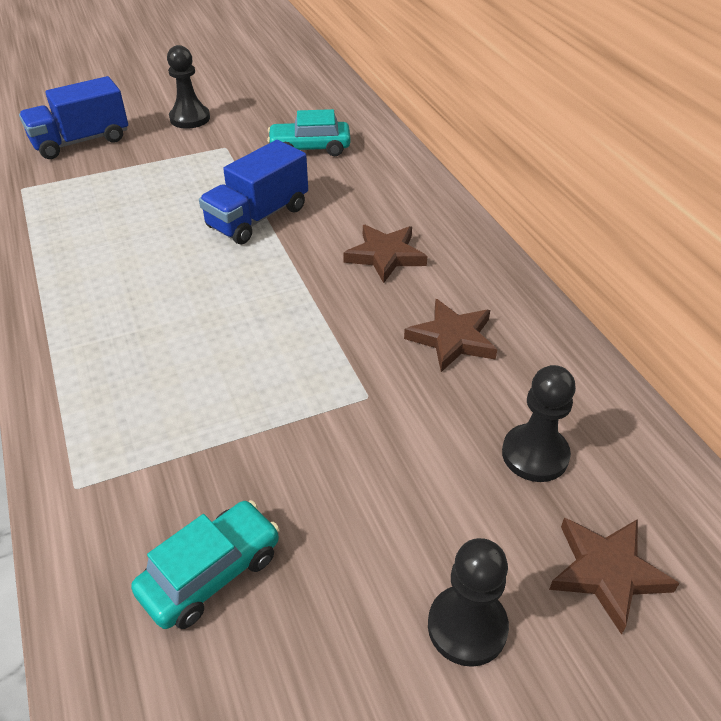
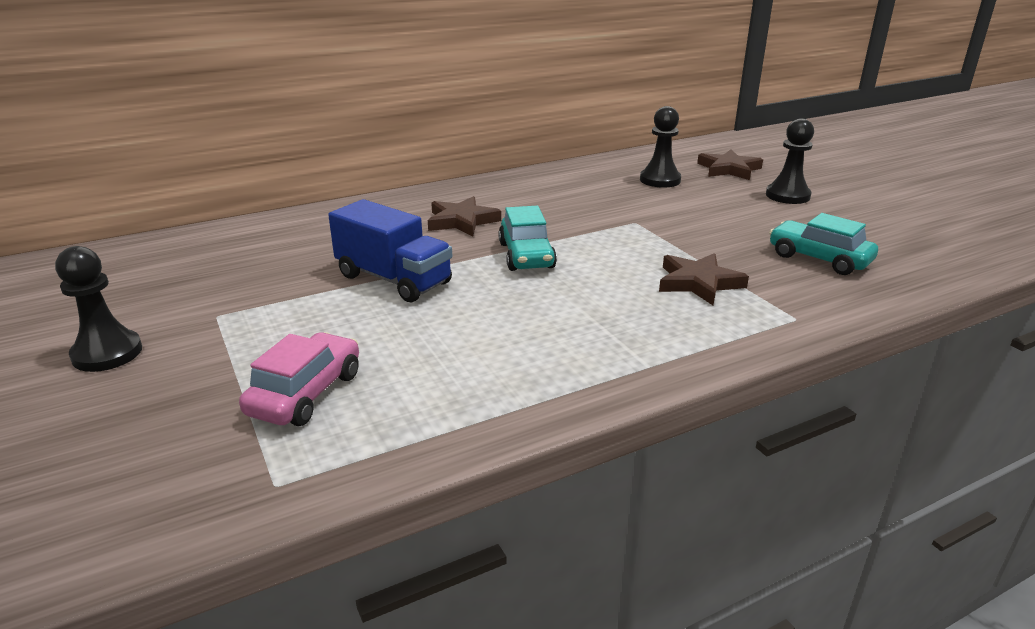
camera: 95 degrees left, 15 degrees down
(81, 141) = (126, 451): blue truck -> none
(105, 190) = (306, 393): none -> pink car
(310, 148) = (247, 263): turquoise car -> turquoise car (526, 255)
(452, 339) = (563, 198): brown star -> brown star (698, 283)

